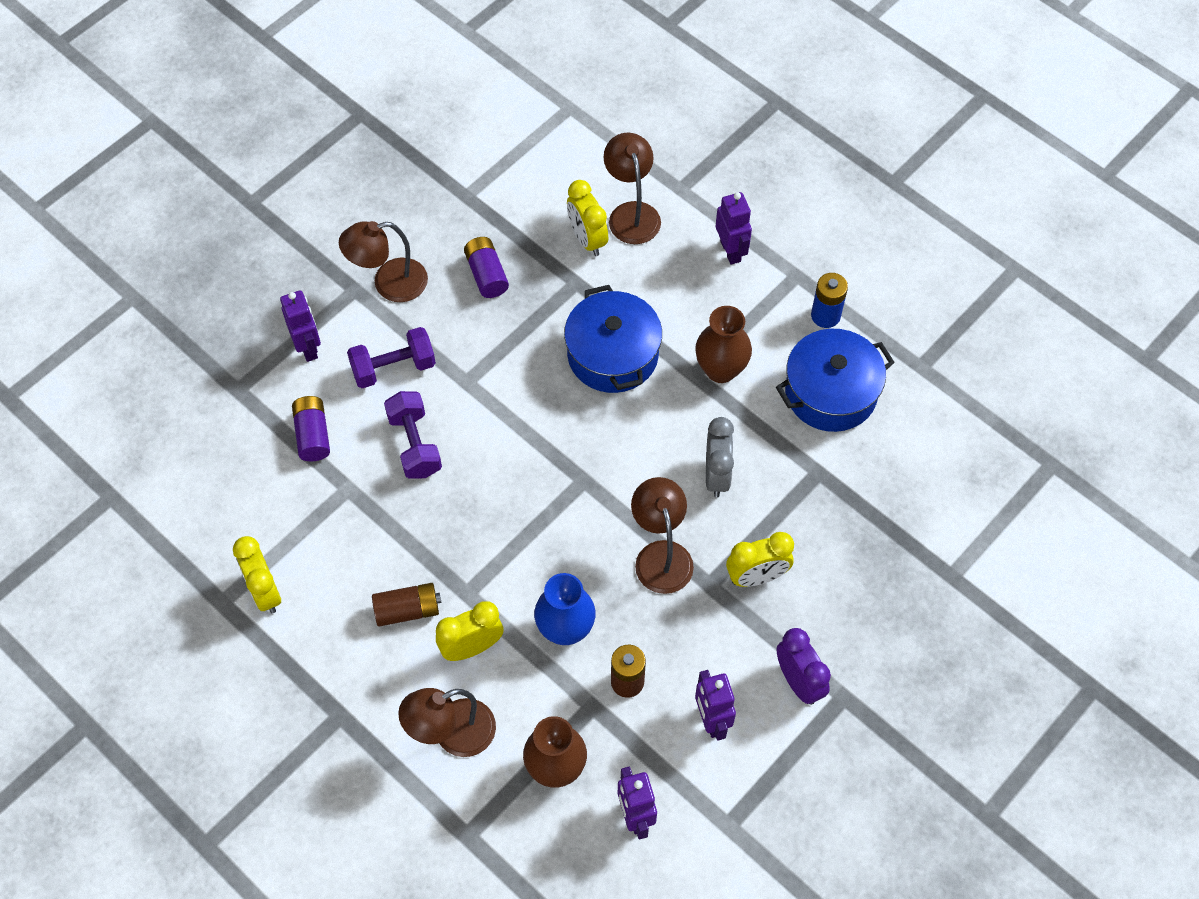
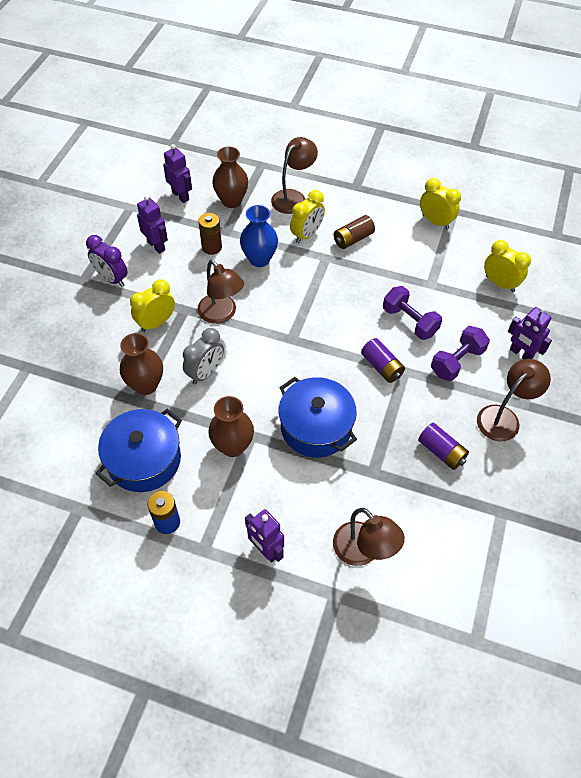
camera: 155 degrees right, 5 degrees down
(313, 435) = (474, 304): purple battery -> purple battery (382, 367)
(587, 239) = (385, 512): yellow clock -> yellow clock (499, 283)
(717, 475) = (205, 372): grey clock -> grey clock turned 120 degrees counterclockwise
(799, 488) = (146, 385): none -> brown vase

